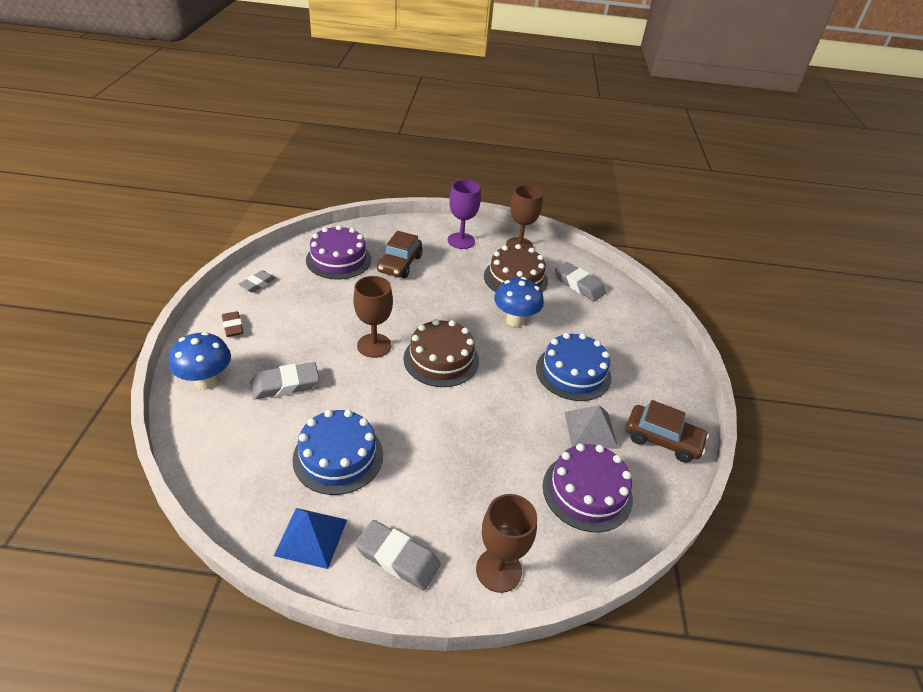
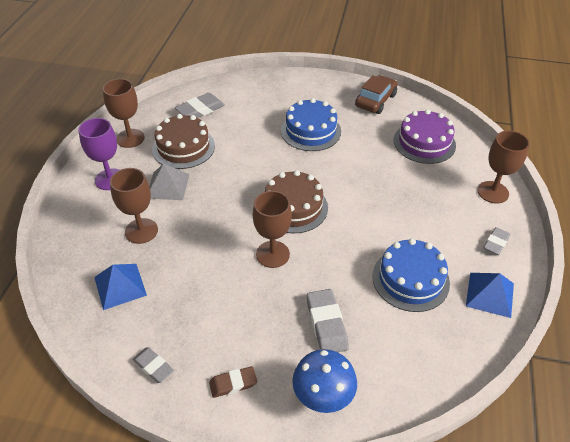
camera: 80 degrees left, 5 degrees up
(338, 259) = (120, 286): purple cake -> blue pyramid
(397, 558) = (495, 243): grey eraser -> grey eraser, size x0.64
(400, 264) = (141, 231): brown car -> brown goblet
(515, 320) = (245, 155): blue mushroom -> none
(590, 429) = (369, 132): grey pyramid -> grey pyramid (167, 186)

